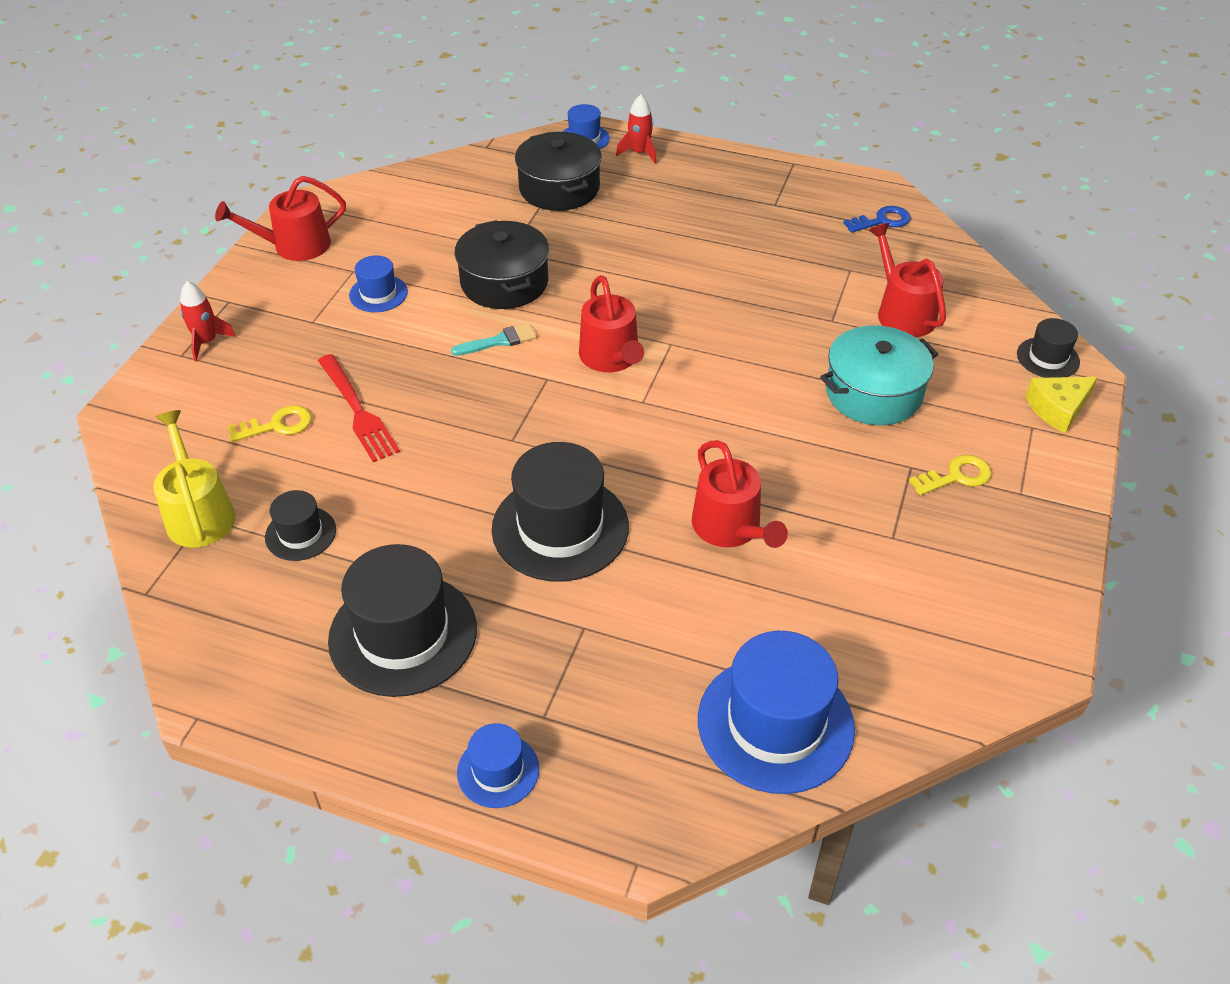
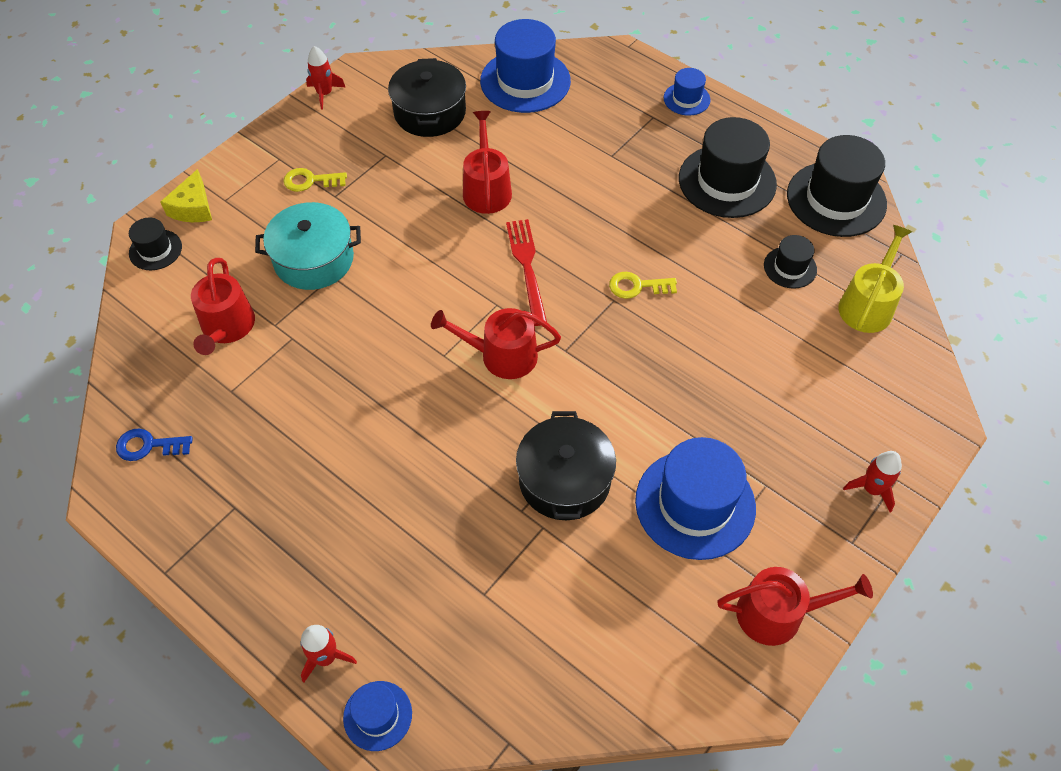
camera: 160 degrees left, 10 degrees up
(199, 513) = (867, 305): yellow watering can -> yellow watering can turned 150 degrees counterclockwise
(277, 425) = (804, 369): yellow key -> yellow key (637, 286)
(358, 411) = (734, 363): red fork -> red fork (526, 266)
(378, 294) = (695, 504): blue hat -> blue hat, size x1.96
(499, 341) = (593, 404): turquoise brush -> none
(559, 188) = (451, 618): black pot -> black pot (429, 112)
(560, 528) = (602, 221): black hat -> black hat (836, 199)
(611, 358) = (502, 355): red watering can -> red watering can turned 90 degrees counterclockwise
(1052, 605) = (324, 94): none -> red rocket
(1058, 409) = (193, 207): yellow cheese -> yellow cheese turned 105 degrees clockwise

